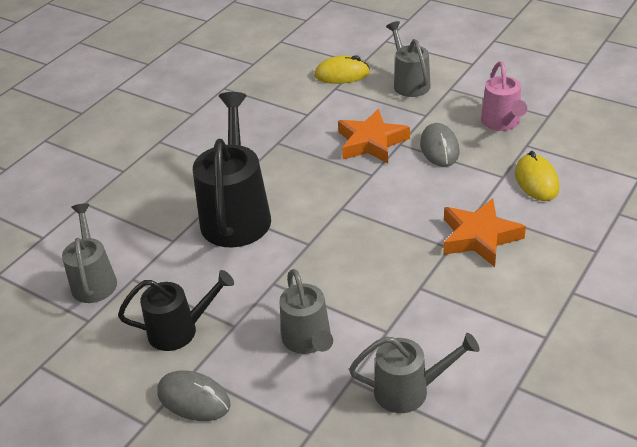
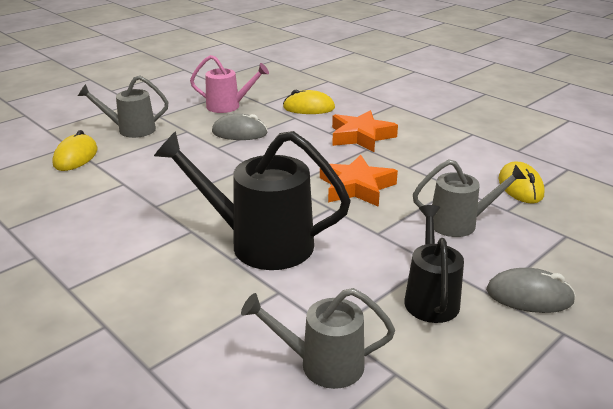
camera: 80 degrees left, 10 degrees down
(194, 399) = (529, 296): grey mouse -> grey mouse turned 60 degrees clockwise
(371, 142) = (204, 158): orange star -> orange star (356, 187)
(410, 390) = (520, 187): grey watering can -> yellow mouse

